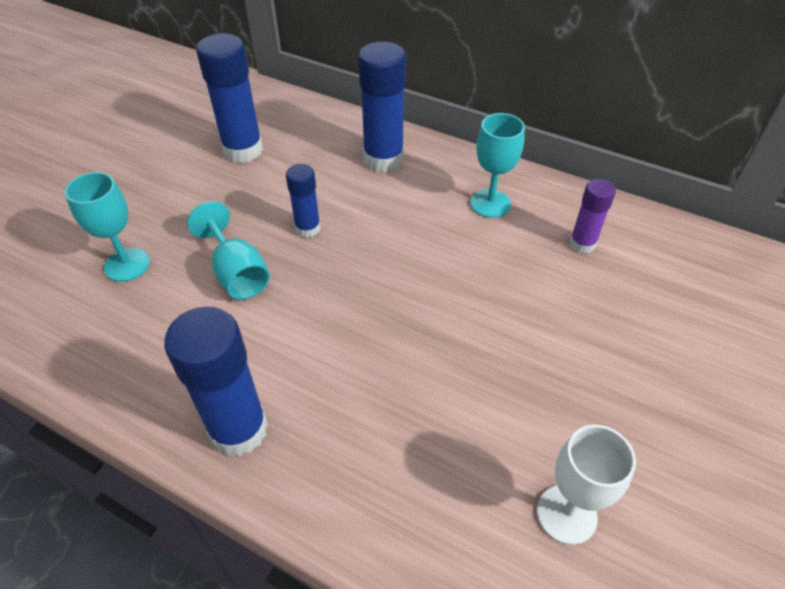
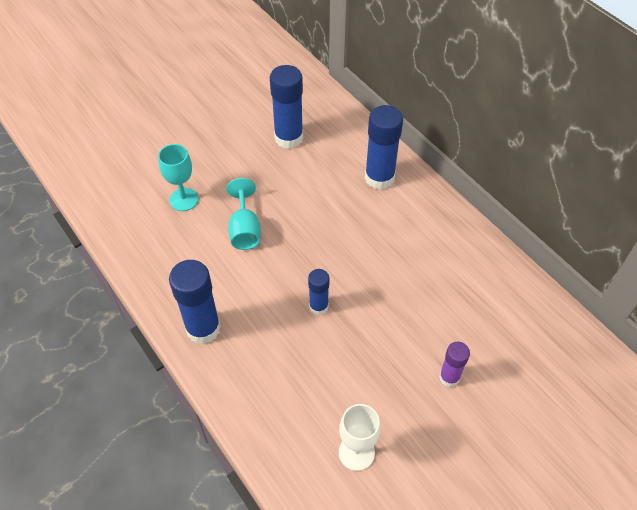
camera: 25 degrees right, 5 degrees up
(308, 228) = (302, 214): blue glue stick -> blue glue stick (318, 306)
(490, 203) = (433, 239): turquoise goblet -> none
(582, 244) = (479, 294): purple glue stick -> purple glue stick (449, 377)

